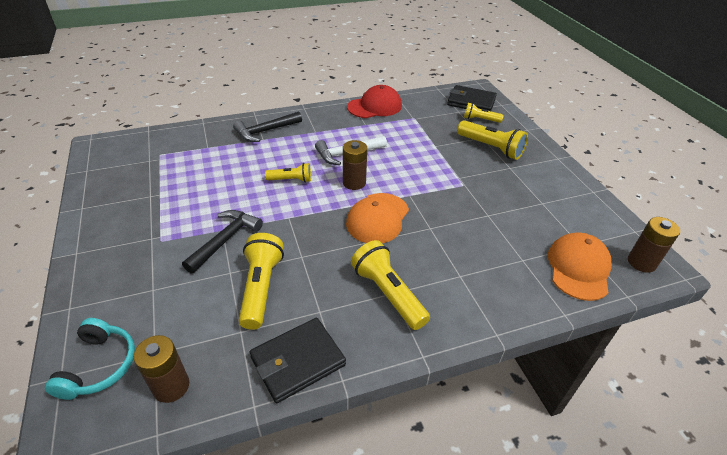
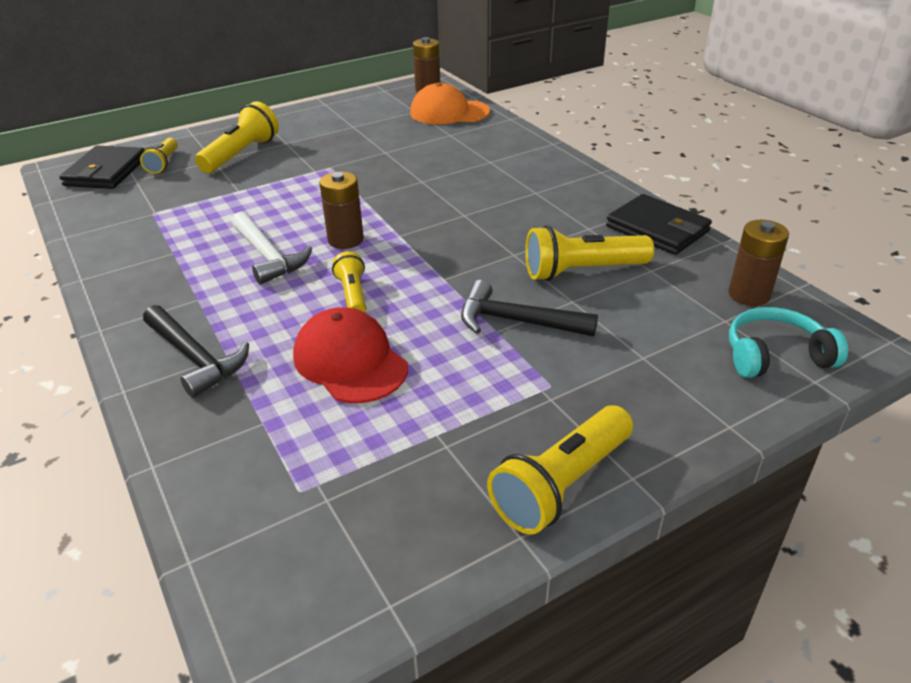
camera: 100 degrees left, 5 degrees down
(374, 106) = (107, 251): red cap -> red cap (350, 361)
(377, 218) = (418, 213): orange cap -> none
(388, 293) = (538, 194): yellow flashlight -> yellow flashlight (562, 485)

